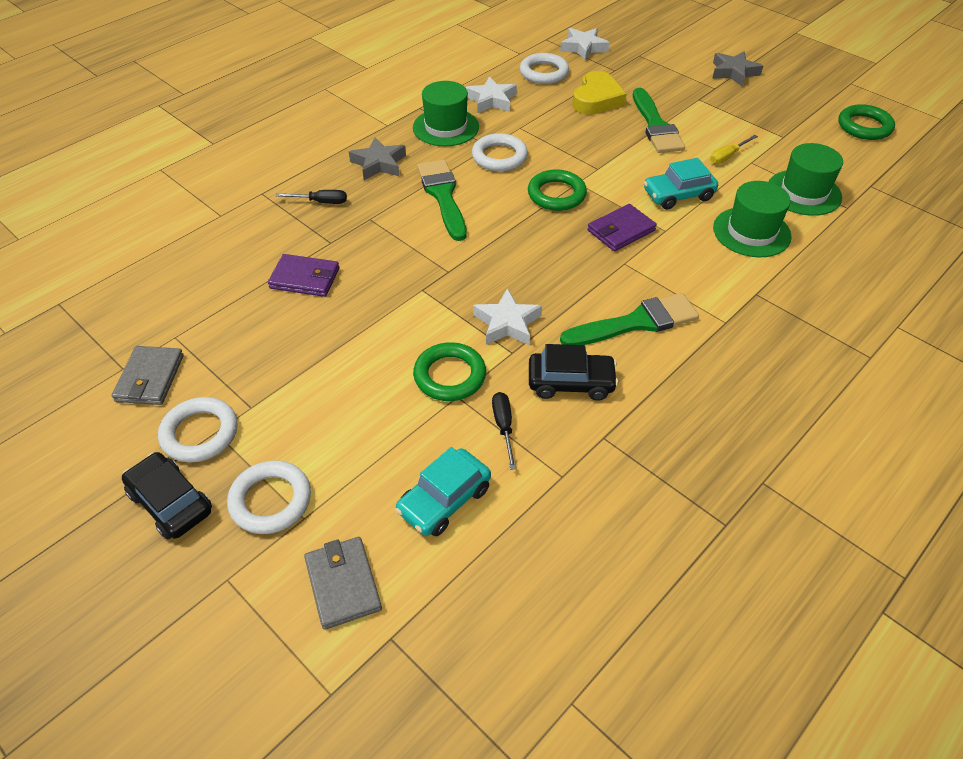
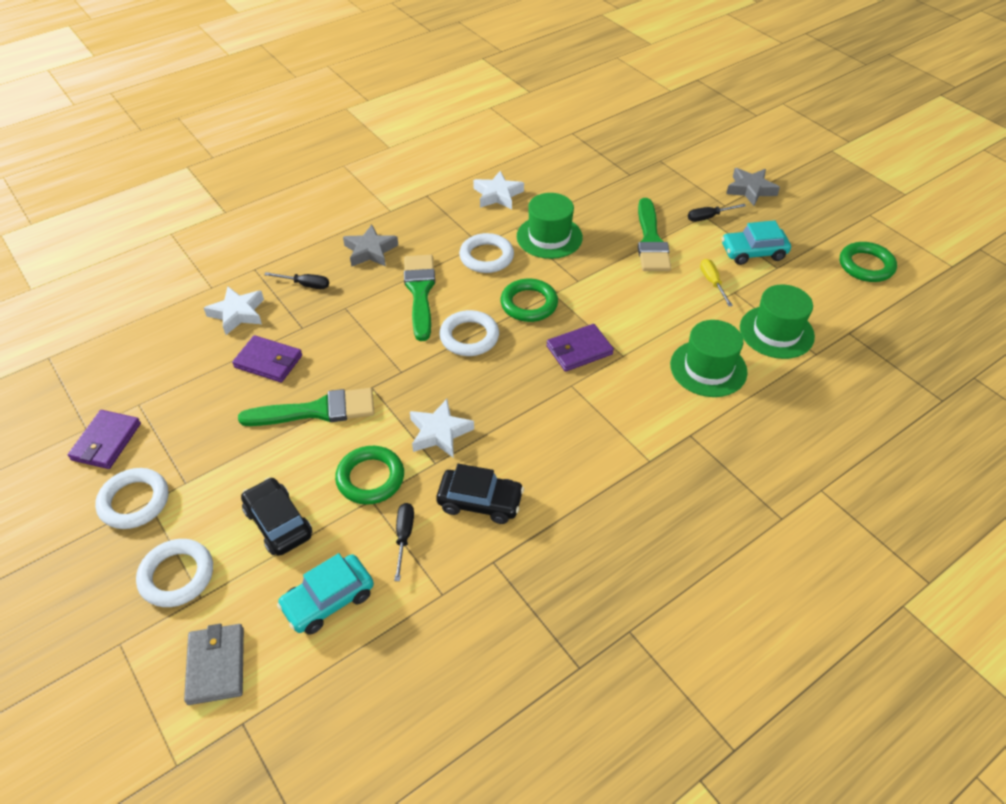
camera: 10 degrees right, 0 degrees up
(150, 378) = (106, 442): grey wallet -> purple wallet
(171, 502) = (92, 563): black car -> black car (278, 523)
(446, 127) = (445, 219): green hat -> green hat (549, 237)
(544, 73) = (558, 170): white ring -> white ring (469, 337)
(583, 48) = (606, 146): white star -> white star (237, 313)
(597, 99) = (601, 205): yellow heart -> none
(636, 322) = (562, 449): green brush -> green brush (317, 410)
(678, 195) = (648, 319): turquoise car -> turquoise car (753, 252)
(703, 100) = (708, 217): none -> black screwdriver
(727, 156) = (712, 283): yellow screwdriver -> yellow screwdriver turned 105 degrees clockwise

